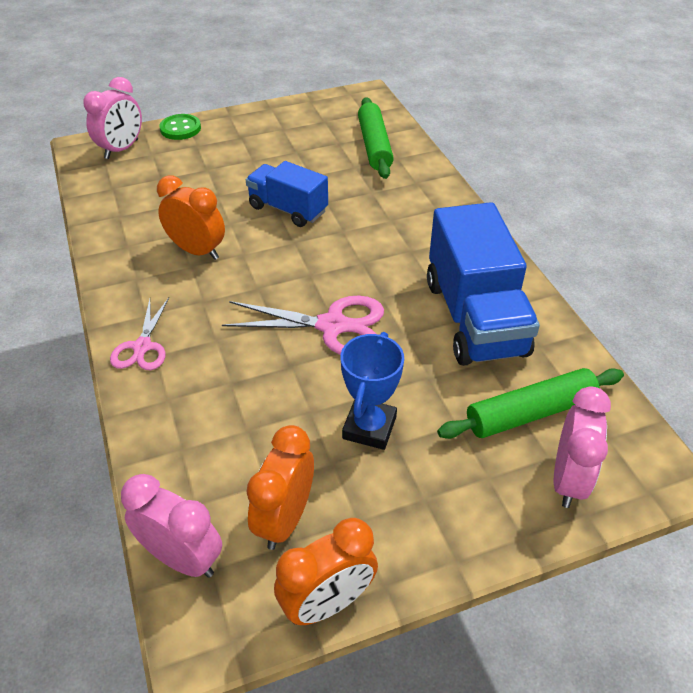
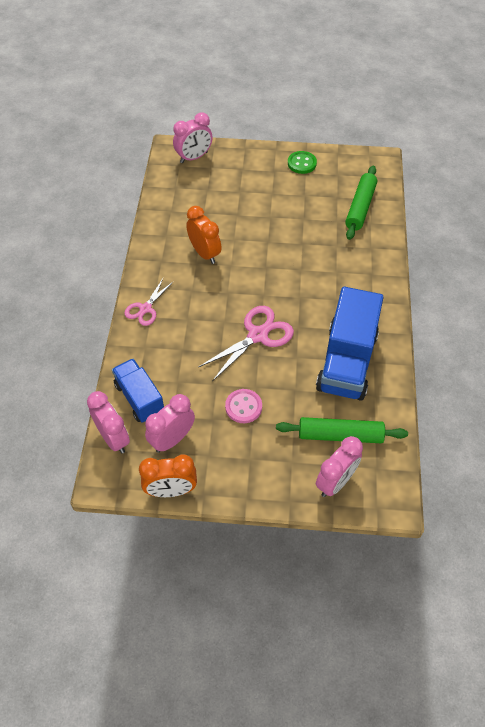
camera: 25 degrees right, 10 degrees up
(180, 129) = (238, 151): green button -> green button (302, 163)
(285, 519) = (172, 439): orange clock -> pink clock
(288, 209) = (275, 241): blue truck -> blue truck (139, 398)
(333, 326) = (258, 335): pink scissors -> pink scissors turned 75 degrees counterclockwise
(369, 427) = (243, 407): blue trophy -> pink button

